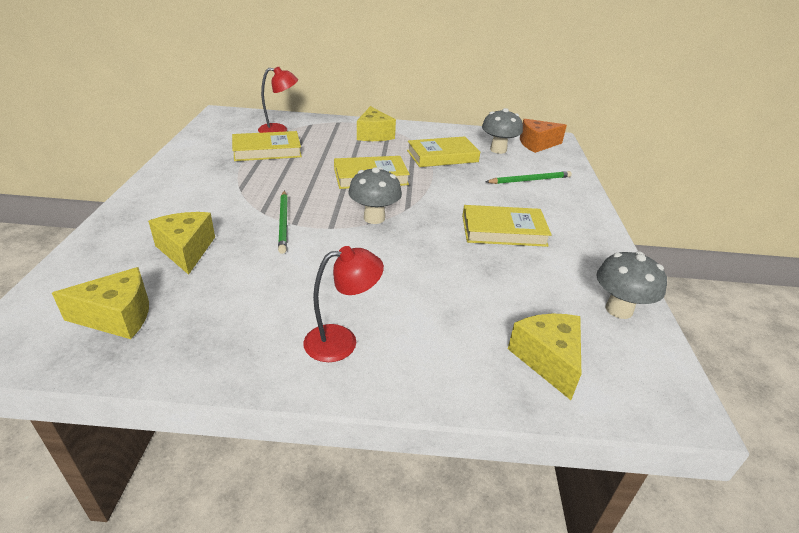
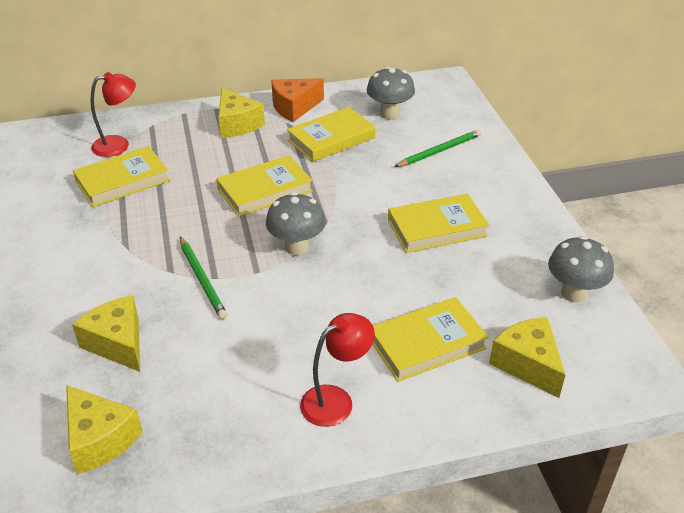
camera: 15 degrees left, 5 degrees up
(118, 316) = (99, 439): yellow cheese -> yellow cheese turned 75 degrees clockwise
(453, 316) = (427, 343): none -> yellow book
(537, 144) = (429, 94): orange cheese -> orange cheese (294, 107)

